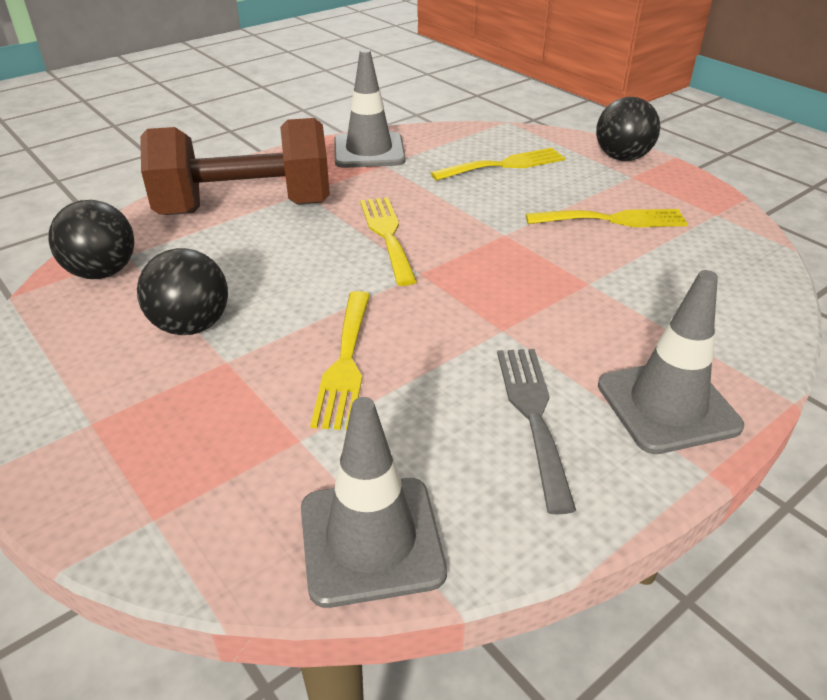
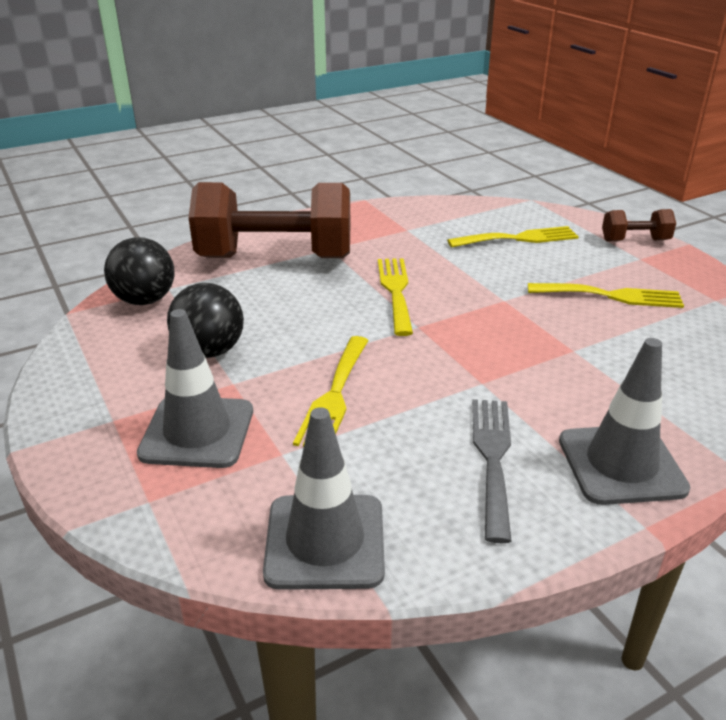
camera: 10 degrees right, 5 degrees down
(369, 151) = (395, 216): grey traffic cone -> grey traffic cone (197, 432)
(622, 158) = (635, 240): black ball -> brown dumbbell

